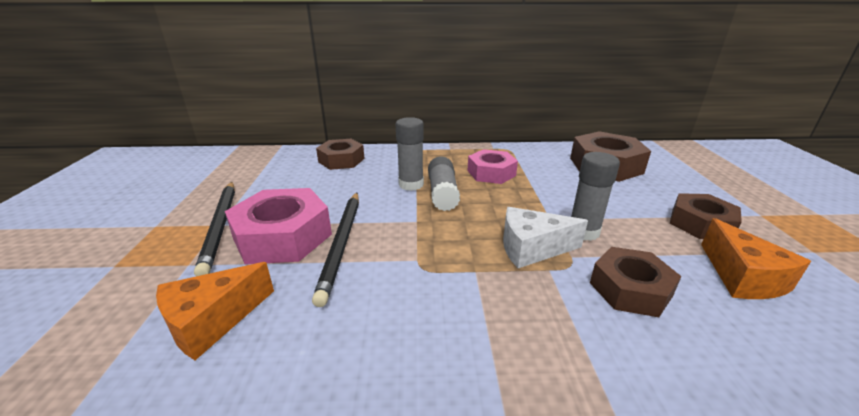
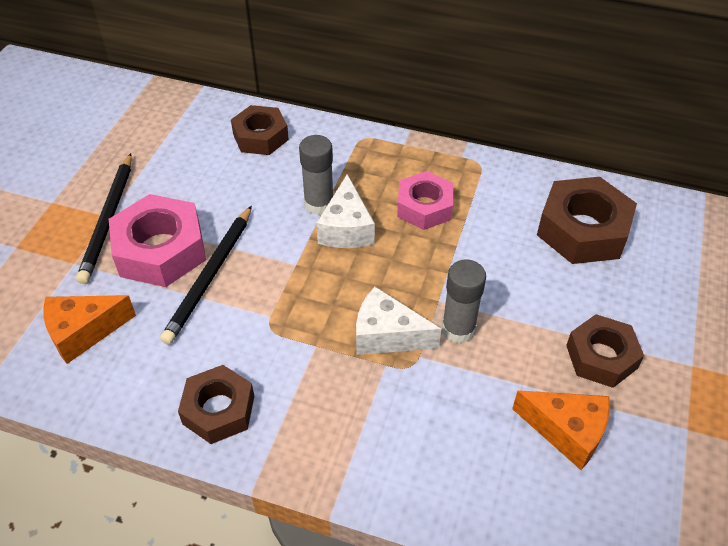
camera: 20 degrees right, 20 degrees up
(442, 193) = (346, 228): grey glue stick -> white cheese
(630, 289) = (442, 409): brown nut -> brown nut (218, 410)
(742, 277) = (566, 432): orange cheese -> orange cheese turned 75 degrees counterclockwise

